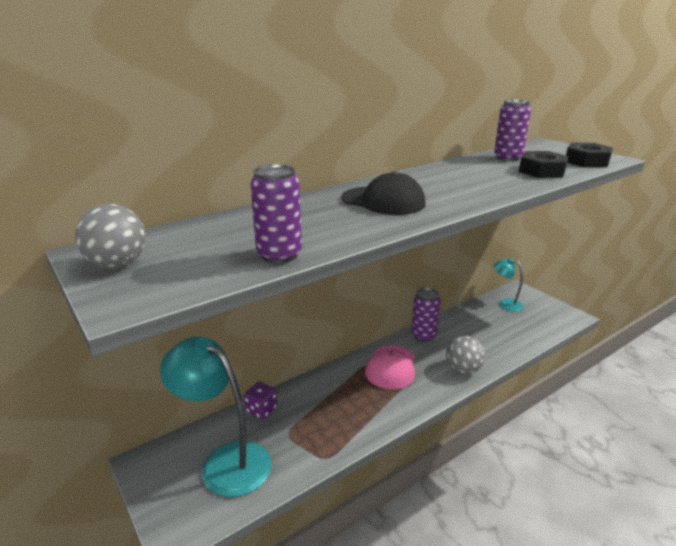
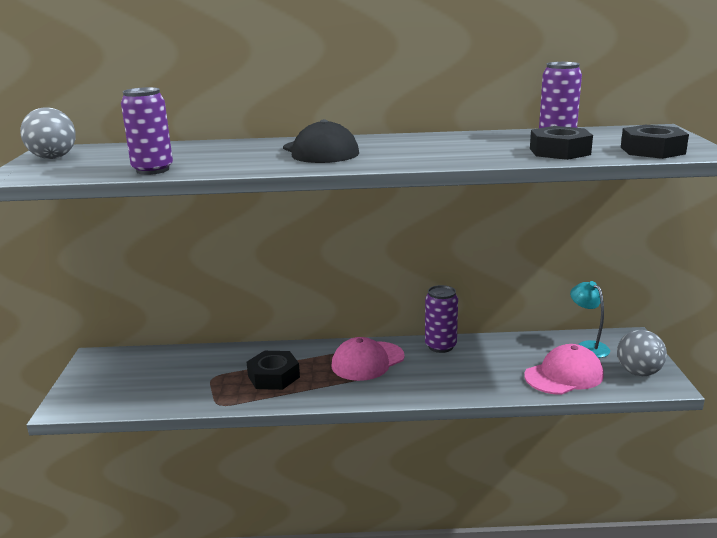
camera: 35 degrees right, 5 degrees down
(225, 461) = (146, 377): turquoise lamp -> none
(261, 410) = (214, 354): purple dice -> none
(338, 410) = (273, 376): none -> black nut
(463, 370) = (439, 387): grey ball -> grey ball (638, 373)
(519, 330) = (564, 375): none -> pink cap

